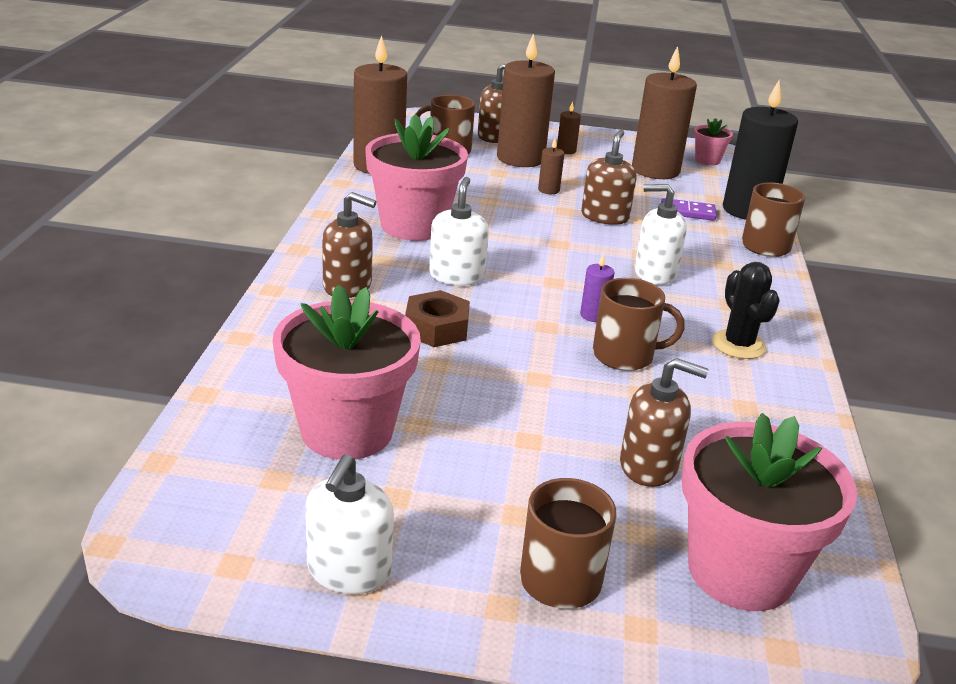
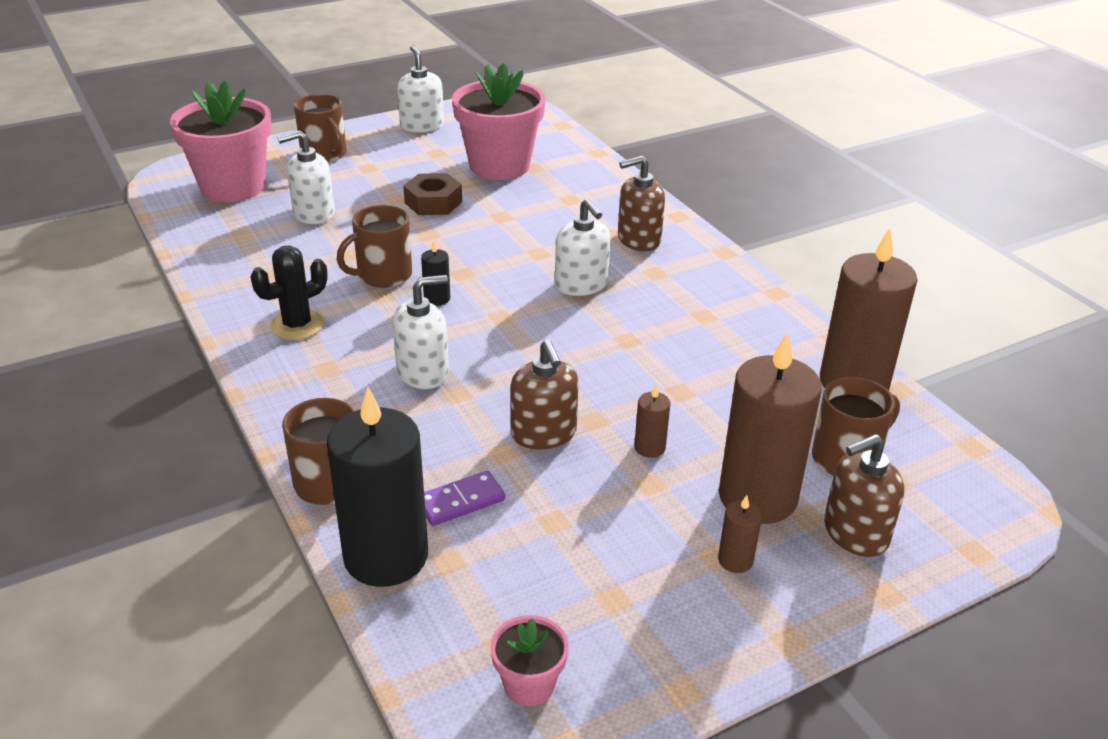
camera: 145 degrees right, 5 degrees up
(413, 226) = (689, 318): pink flower pot -> none
(436, 328) = (535, 237): brown nut -> brown nut (433, 202)
(593, 315) = (437, 299): purple candle -> black candle
(649, 465) = (313, 213): brown soap dispenser -> white soap dispenser
(655, 170) = (577, 588): brown candle -> none
(738, 345) = (297, 325): black cactus -> black cactus turned 75 degrees counterclockwise

